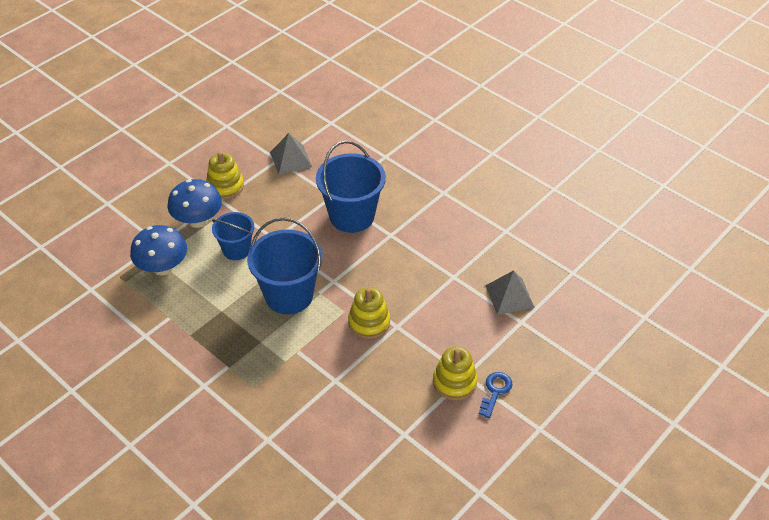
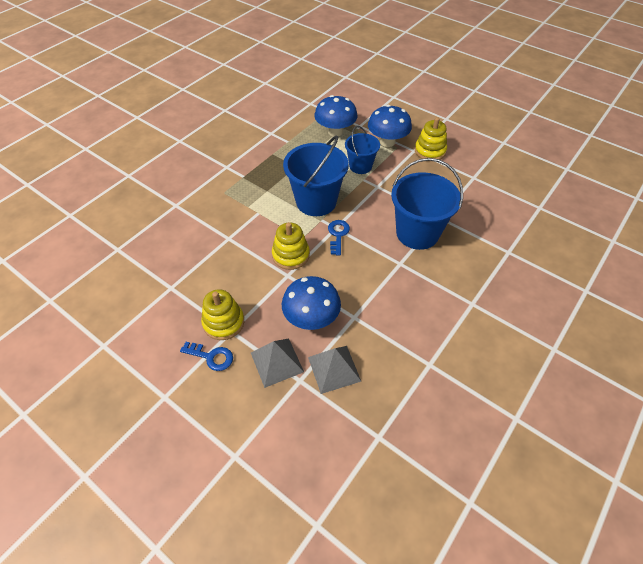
camera: 85 degrees right, 5 degrees up
(291, 159) = (477, 185): grey pyramid -> grey pyramid (277, 362)
(344, 280) = (338, 235): none -> blue key
(453, 309) = (311, 318): none -> blue mushroom

